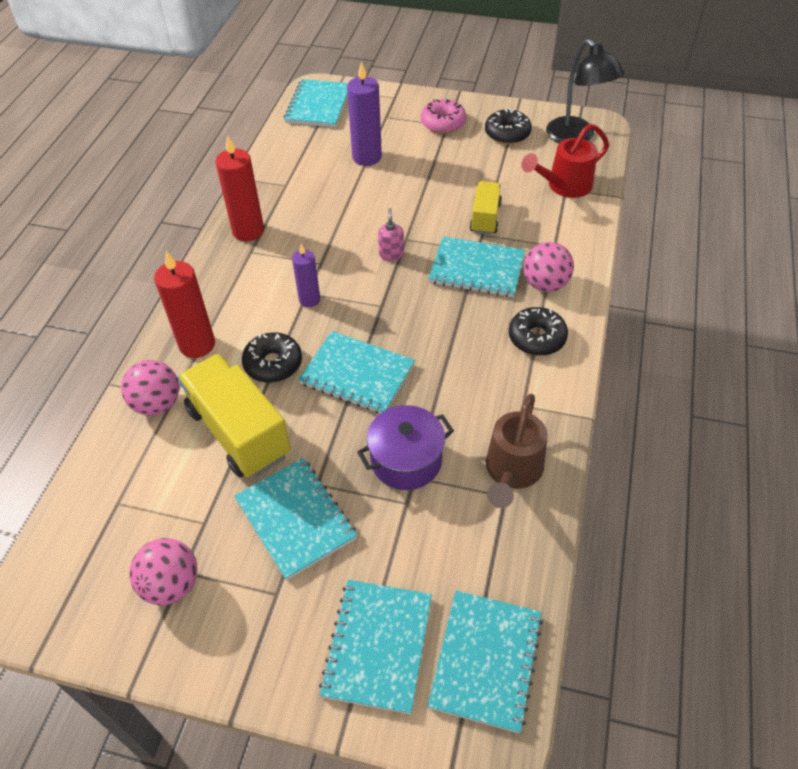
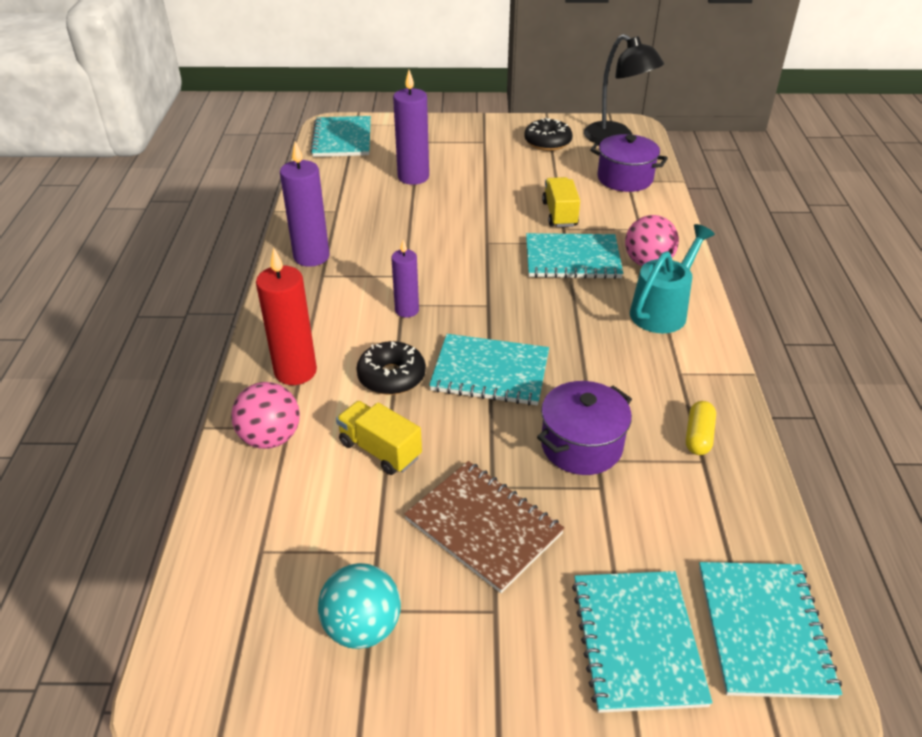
camera: 15 degrees left, 10 degrees down
(171, 584) = (362, 627): pink ball -> turquoise ball
(239, 432) = (380, 450): yellow truck -> yellow truck, size x0.57
(248, 231) = (311, 257): red candle -> purple candle
(295, 519) = (483, 526): turquoise notebook -> brown notebook
(391, 254) = (477, 258): pink soap dispenser -> none
(443, 123) = (479, 140): pink donut -> none
(512, 471) = (698, 436): brown watering can -> yellow capsule
(537, 338) = (662, 310): black donut -> turquoise watering can
(564, 186) = (625, 178): red watering can -> purple pot

